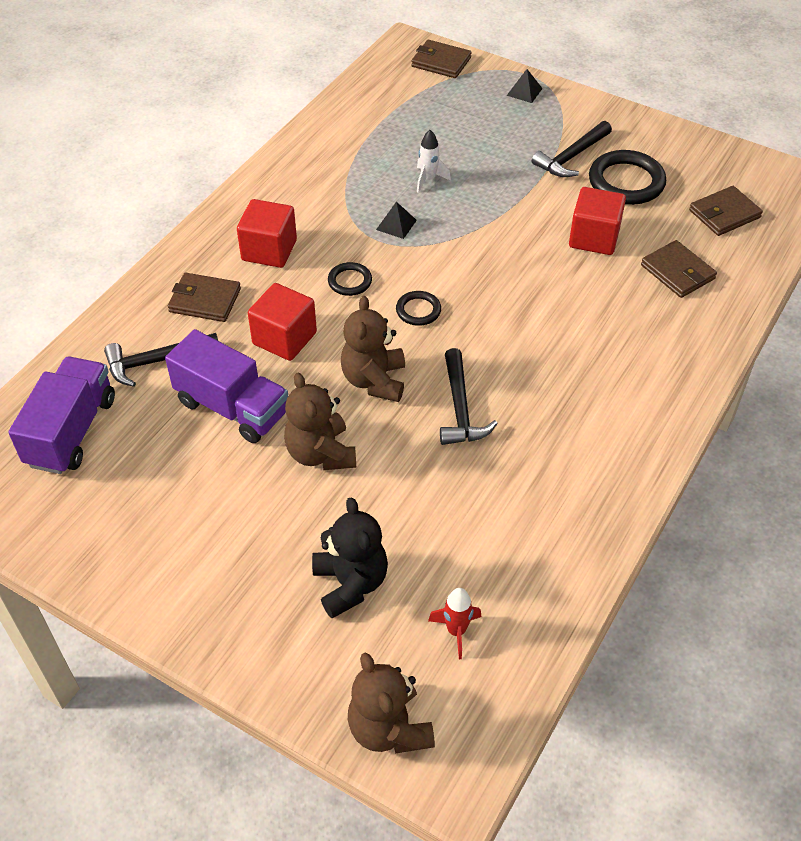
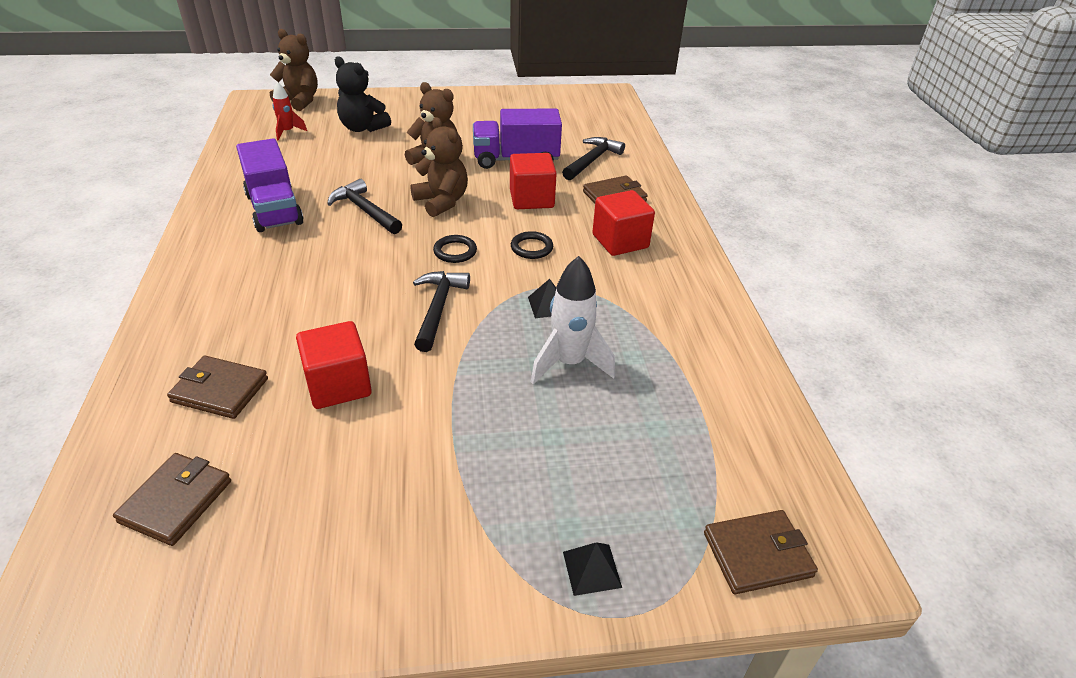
camera: 140 degrees right, 10 degrees down
(71, 431) = (587, 123): purple truck -> purple truck (274, 209)
(428, 179) = (569, 363): white rocket -> white rocket, size x1.70
(571, 157) = (436, 482): black hammer -> black hammer (438, 308)
(626, 182) = (338, 482): black ring -> none

